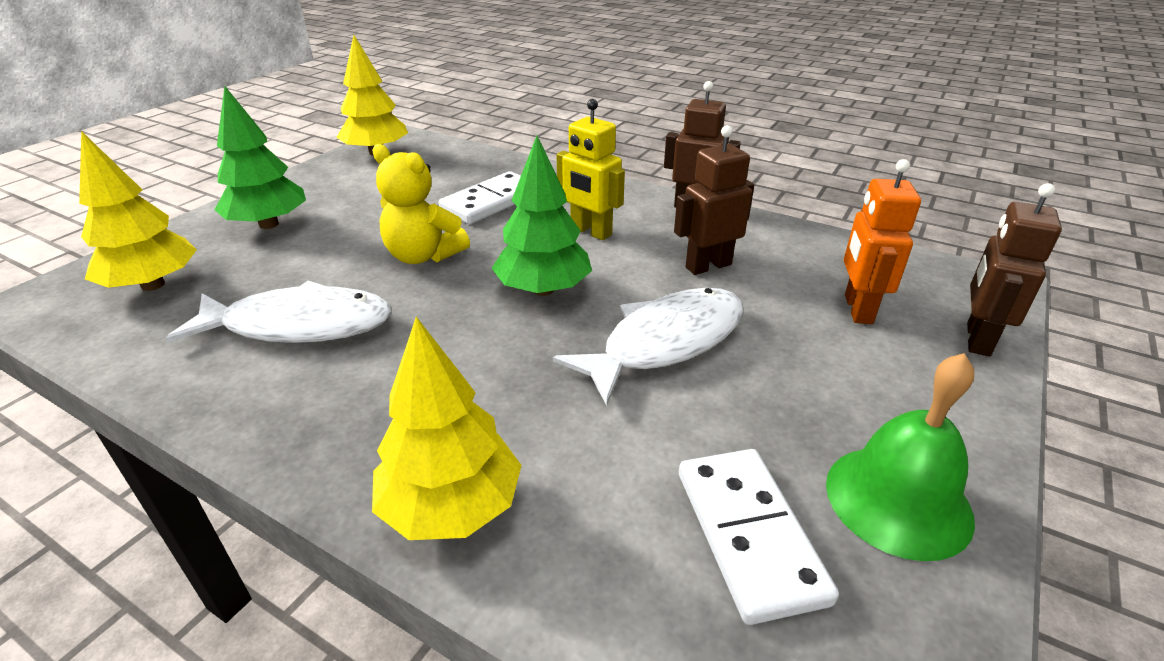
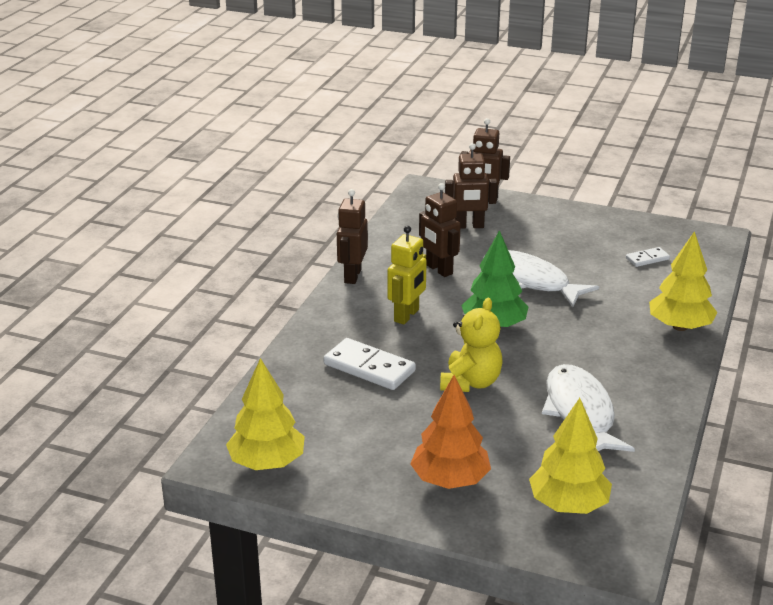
camera: 100 degrees left, 5 degrees down
(269, 224) = (450, 480): green tree -> orange tree
(748, 534) = (647, 259): white domino -> white domino, size x0.54
(857, 309) = (469, 226): orange robot -> brown robot
(898, 500) = (608, 228): green bell -> none

